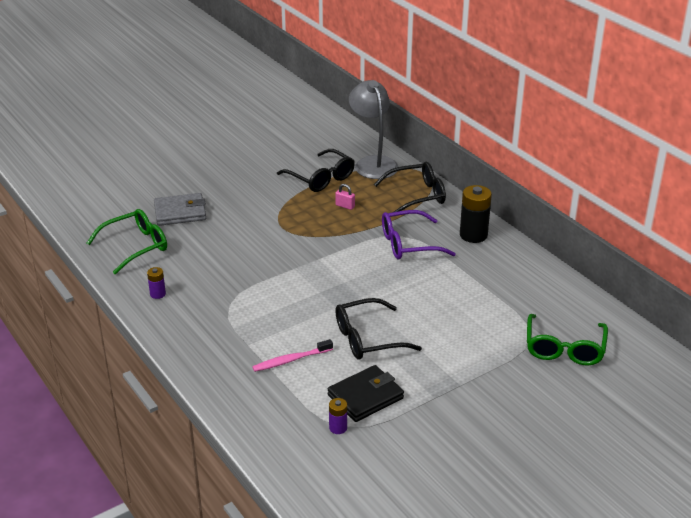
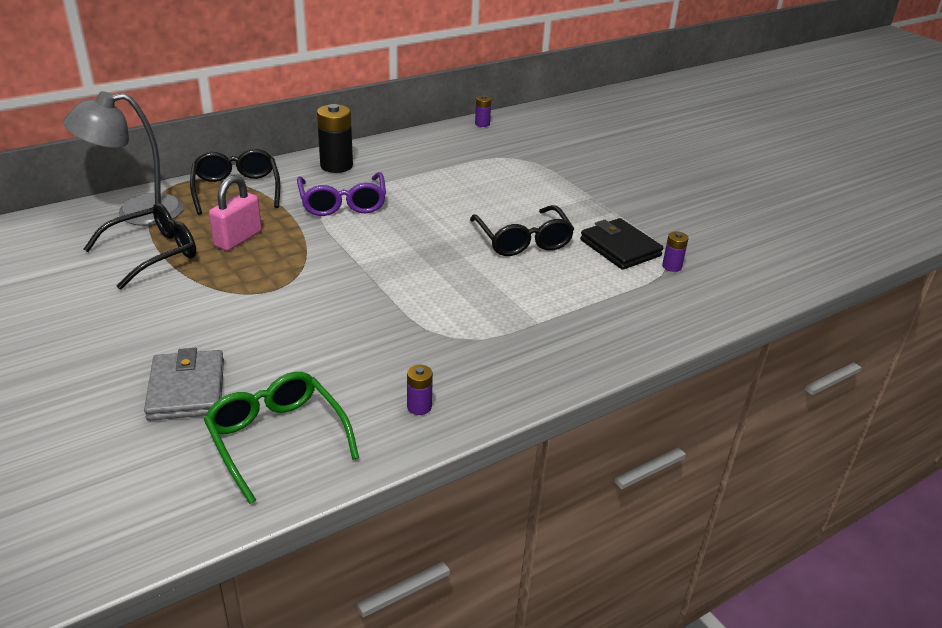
camera: 90 degrees left, 0 degrees up
(291, 360) = (565, 292): pink toothbrush -> none
(345, 206) = (238, 239): pink padlock -> pink padlock, size x1.90
(564, 348) = (534, 146): green glasses -> none
(602, 313) = (482, 124): none -> purple battery

